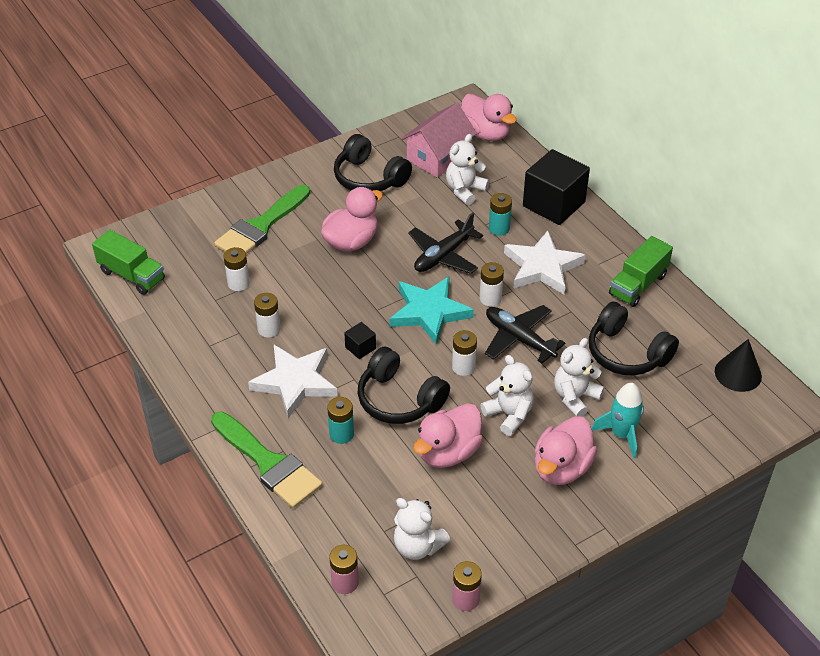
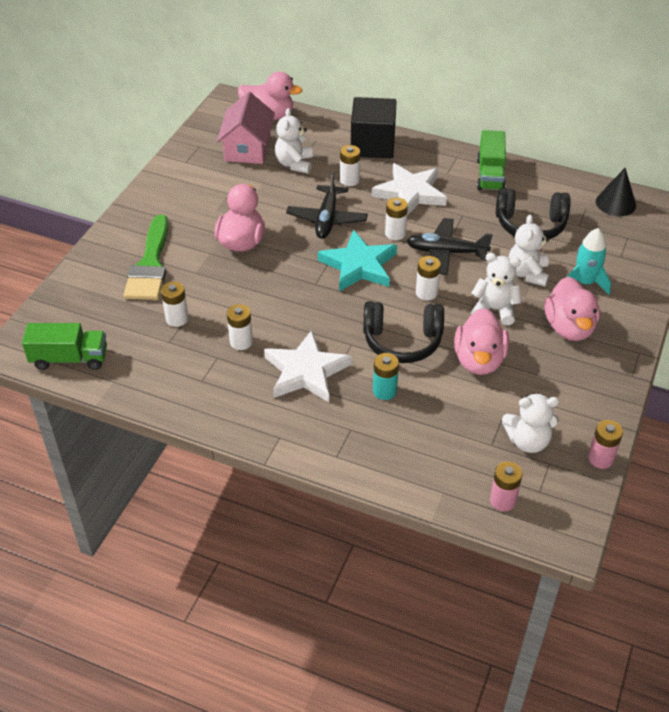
camera: 35 degrees left, 0 degrees up
(268, 463) = (349, 446): green brush -> none
(360, 348) = (332, 318): black cube -> none
(369, 178) = (206, 187): black headphones -> none
(499, 228) = (349, 180): turquoise battery -> white battery

